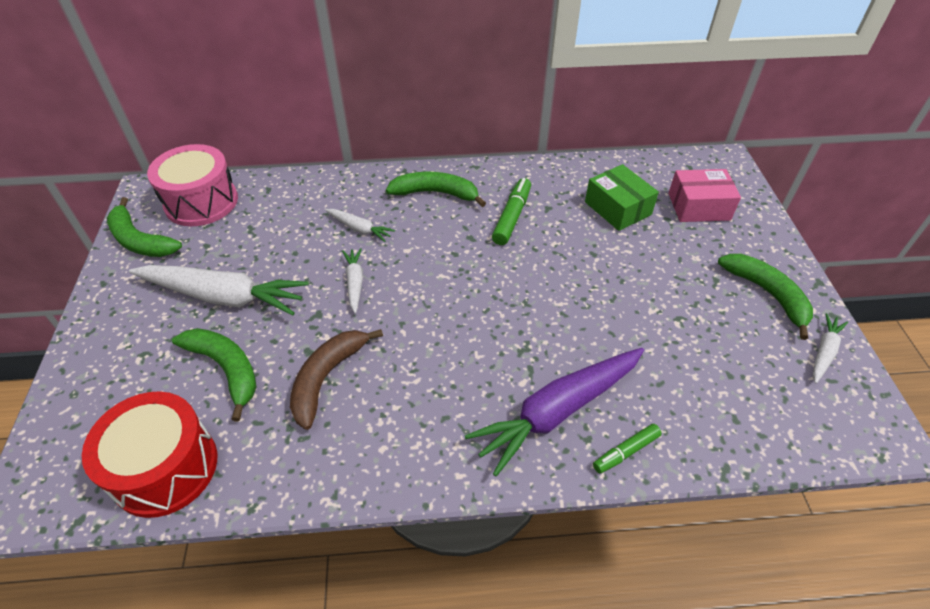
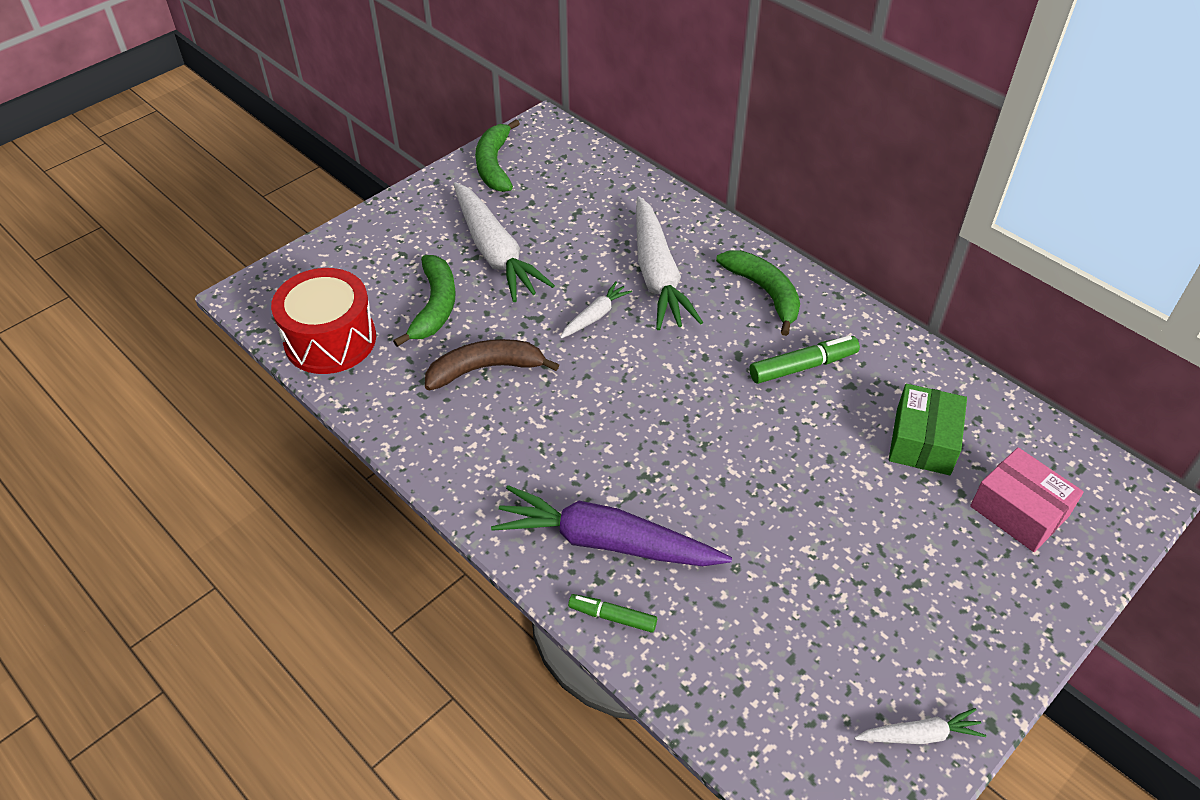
camera: 50 degrees right, 0 degrees up
(201, 202) = (570, 163): pink drum -> none
(359, 229) = (657, 275): white carrot -> white carrot, size x2.08
(767, 294) = (950, 642): green banana -> none

